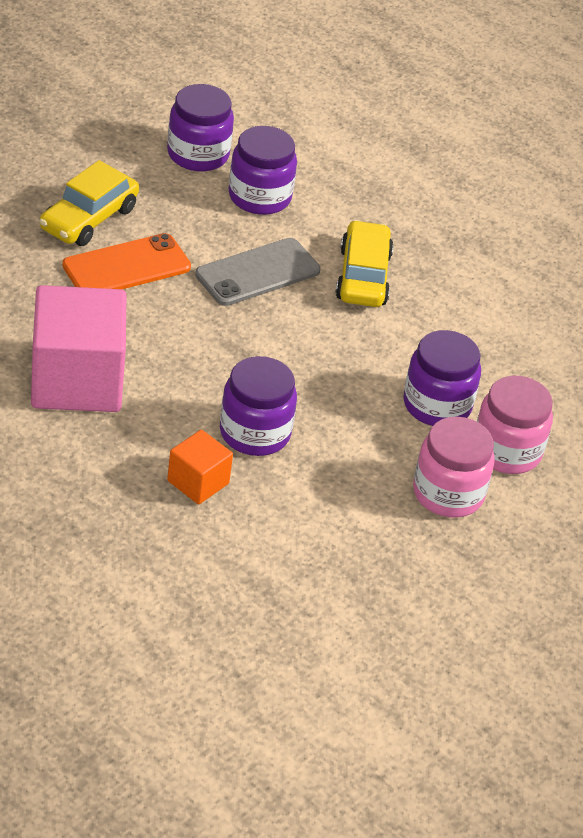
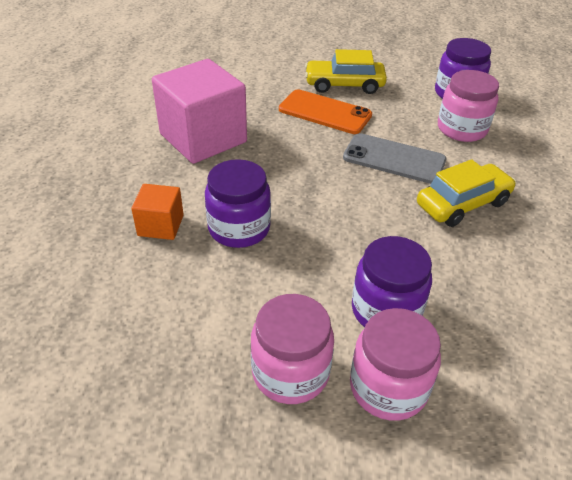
camera: 60 degrees right, 0 degrees up
(259, 197) = (461, 129): purple jar -> pink jar

